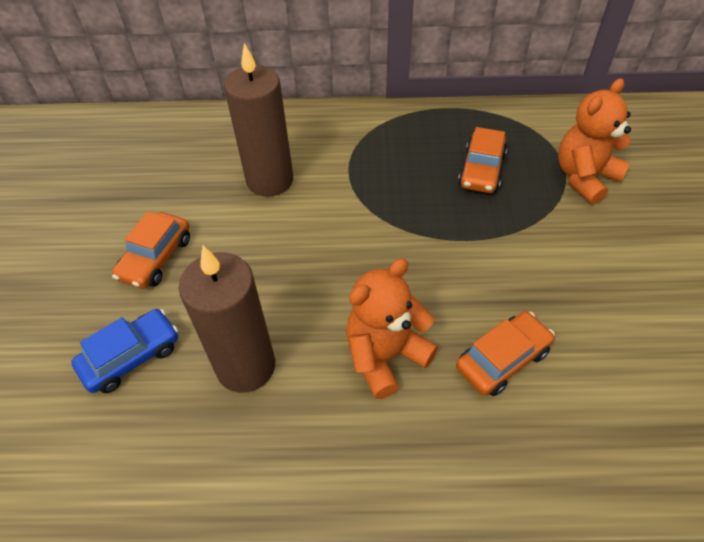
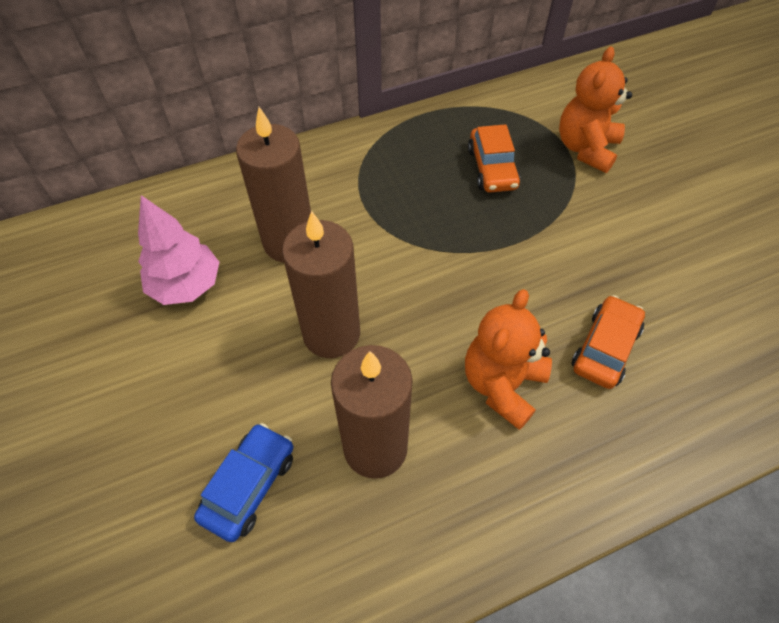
camera: 25 degrees left, 5 degrees up
(156, 258) = (213, 369): orange car -> none
(172, 189) = (186, 285): none -> pink tree
(262, 262) = (331, 334): none -> brown candle

